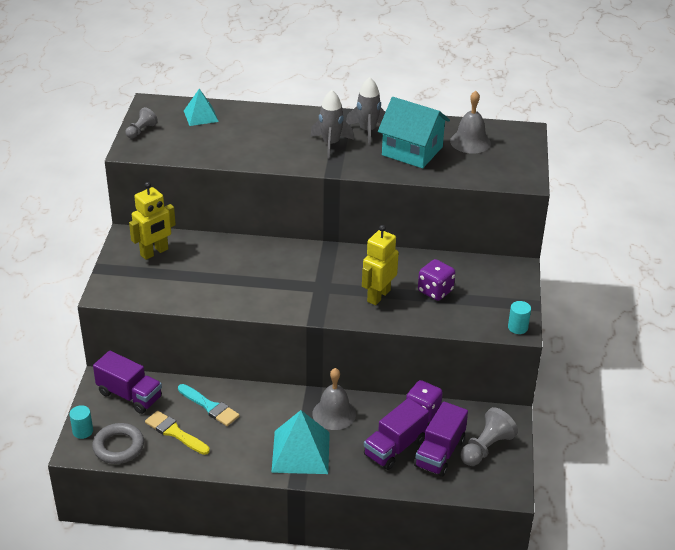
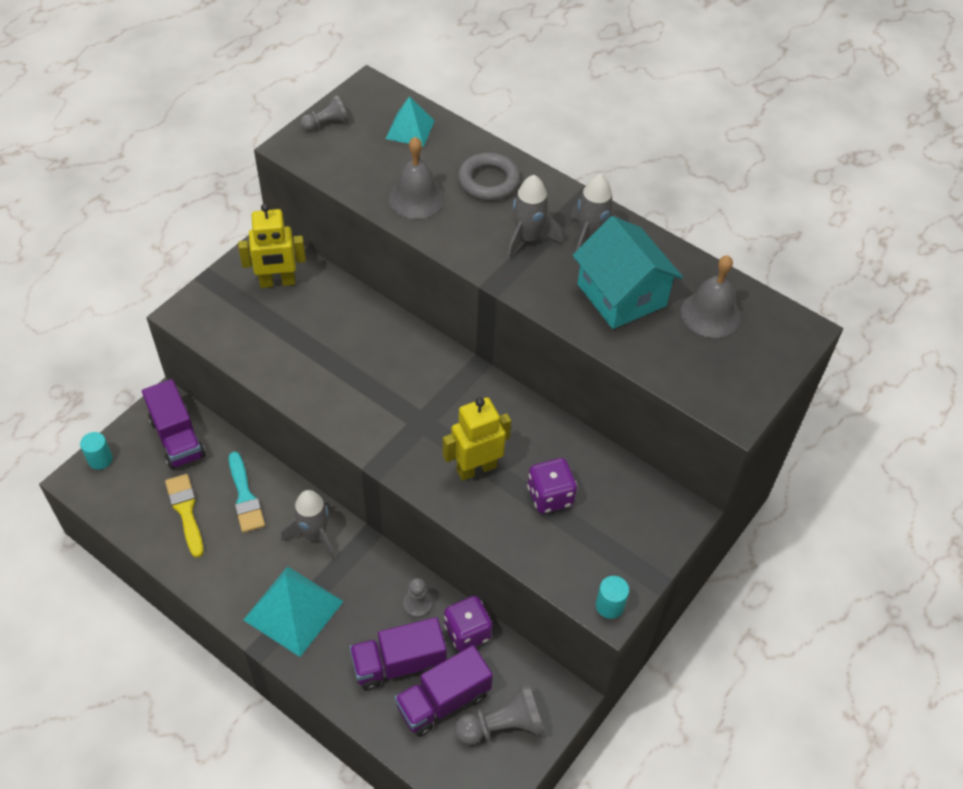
camera: 30 degrees right, 15 degrees up
(118, 447) = (119, 498): grey ring -> grey ring (488, 181)
(277, 406) = (314, 535): none -> grey rocket
(334, 414) = (367, 579): grey bell -> grey bell (416, 198)
(378, 412) = (417, 604): none -> grey pawn

